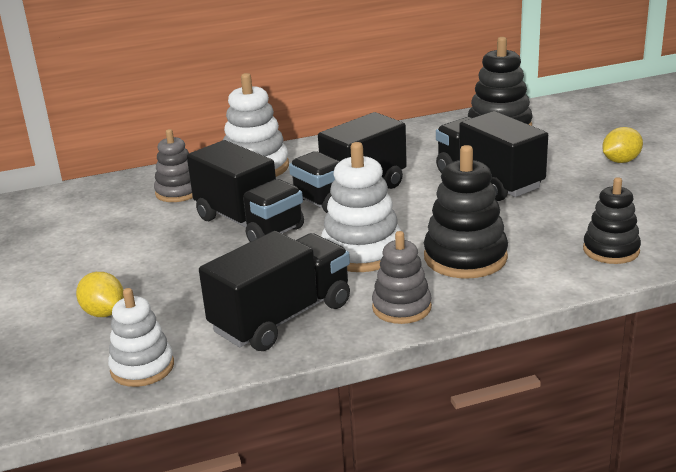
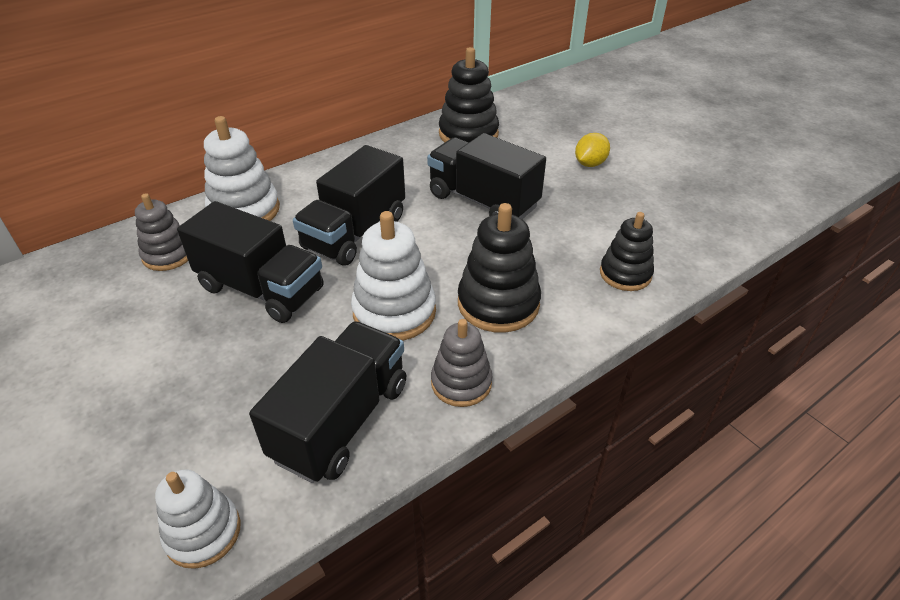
camera: 20 degrees left, 15 degrees up
(104, 313) = (130, 453): yellow lemon -> none

